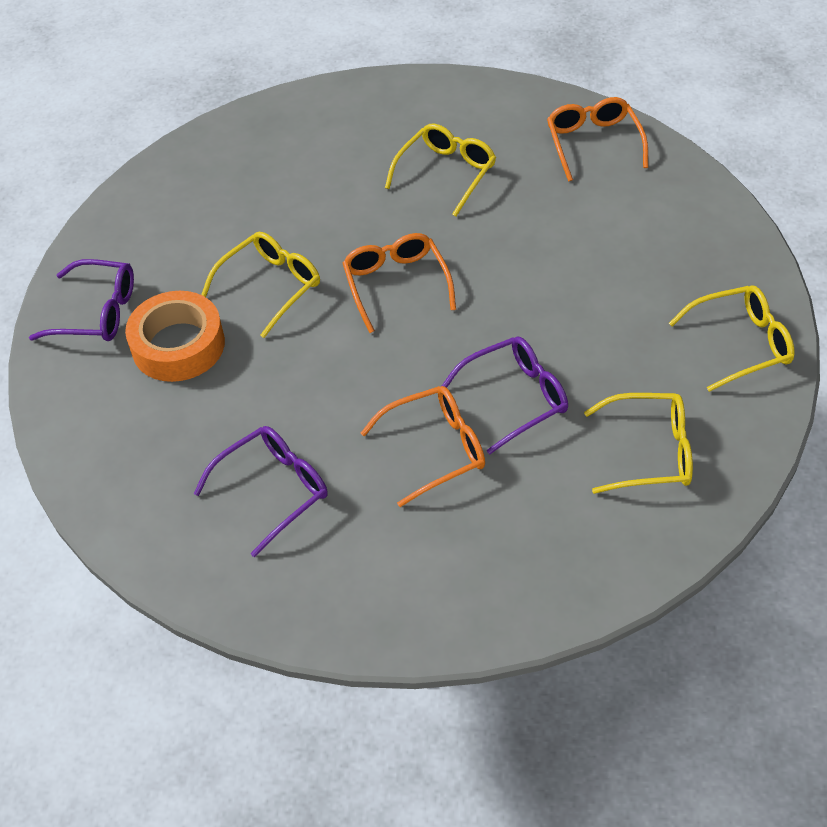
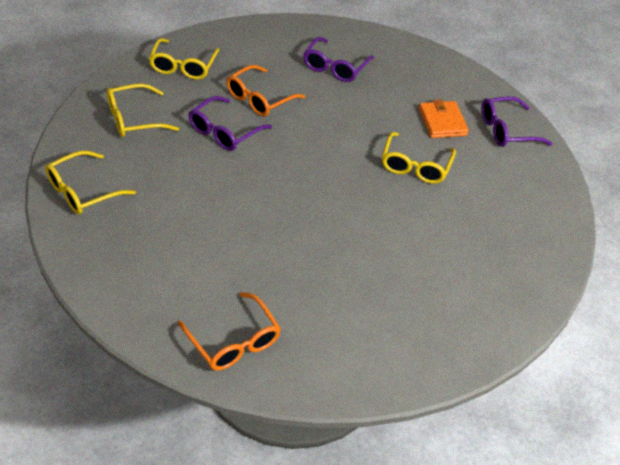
camera: 150 degrees right, 5 degrees down
(178, 345) = (442, 122): orange tape -> orange wallet
(396, 284) = (334, 184): orange glasses -> none
(446, 173) = (346, 280): yellow glasses -> yellow glasses (183, 66)

